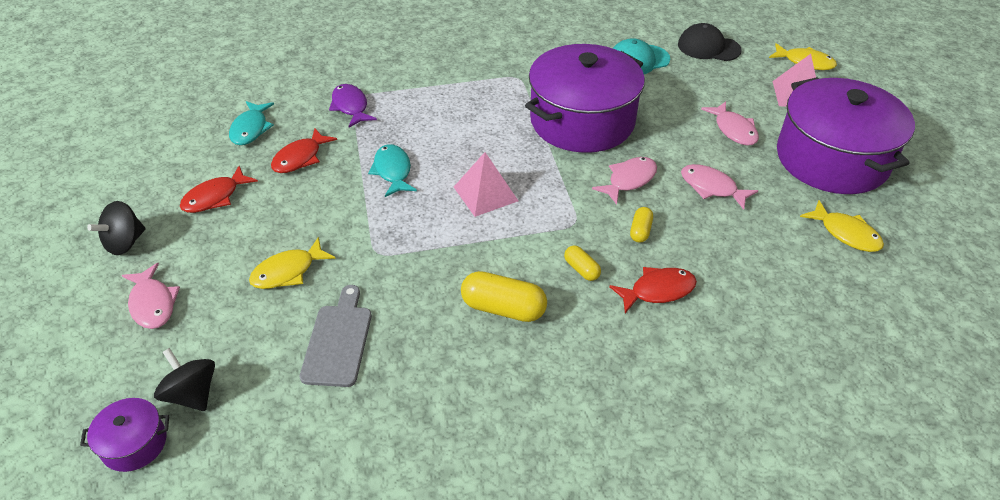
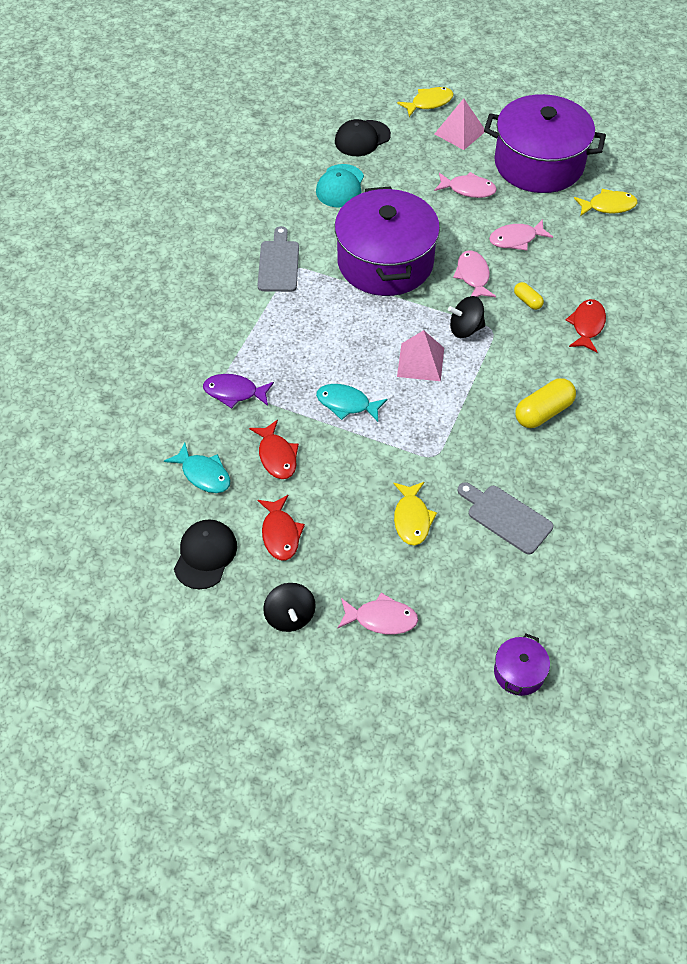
camera: 55 degrees left, 10 degrees up
(165, 166) = (205, 555): none -> black cap
(192, 394) = (496, 623): black spinning top -> black spinning top (465, 329)
(512, 68) = (278, 264): none -> grey cutting board
(581, 269) = (539, 352): yellow capsule -> none

